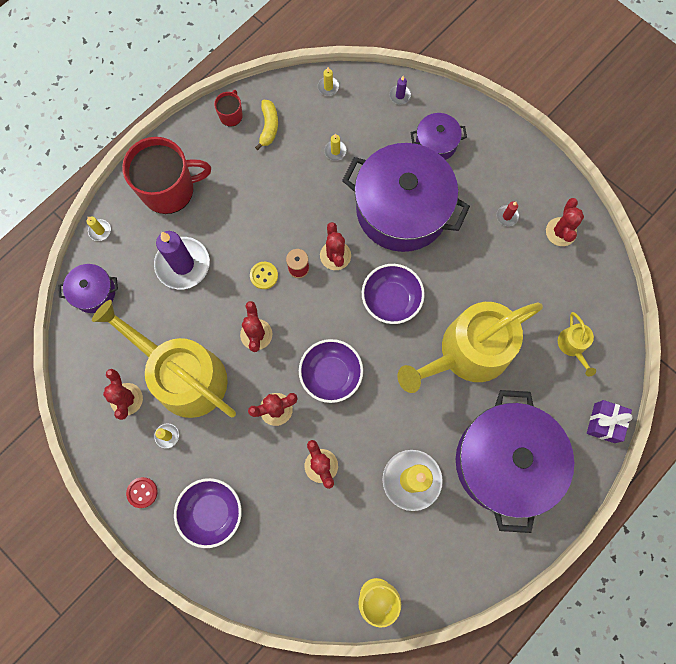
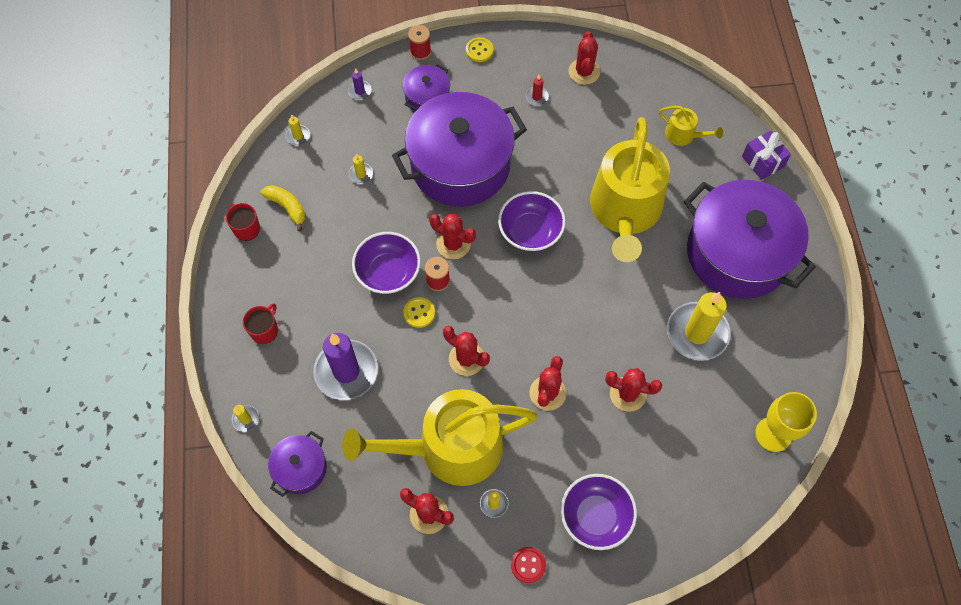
camera: 50 degrees left, 10 degrees down
(169, 189) = (265, 330): red mug -> red mug, size x0.45
(331, 374) = (554, 326): purple bowl -> purple bowl (388, 272)
(470, 107) = (420, 51): none -> red spool
(509, 145) = (479, 50): none -> yellow button
(561, 232) = (584, 72): red cactus -> red cactus turned 45 degrees clockwise

